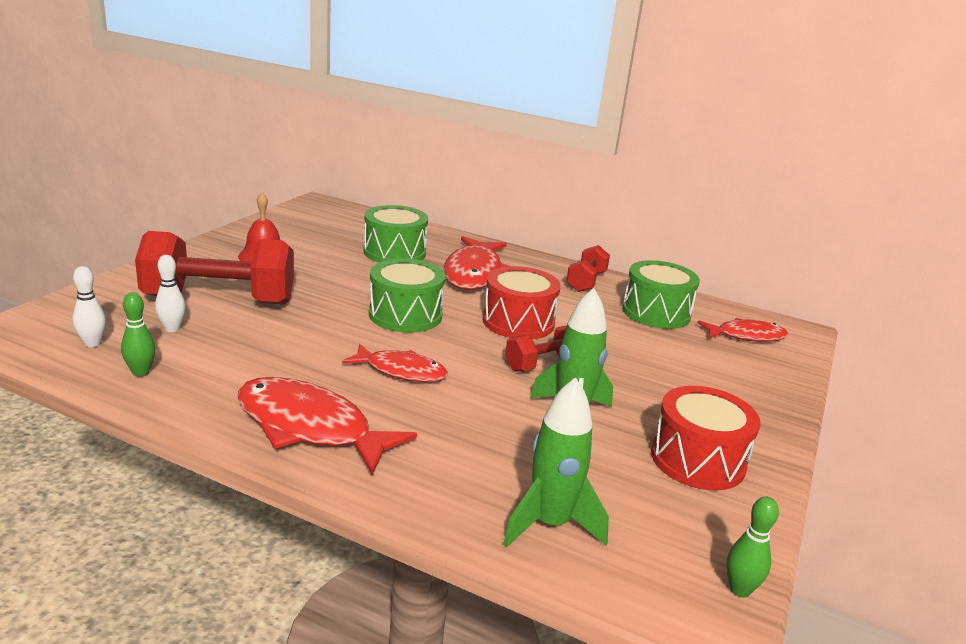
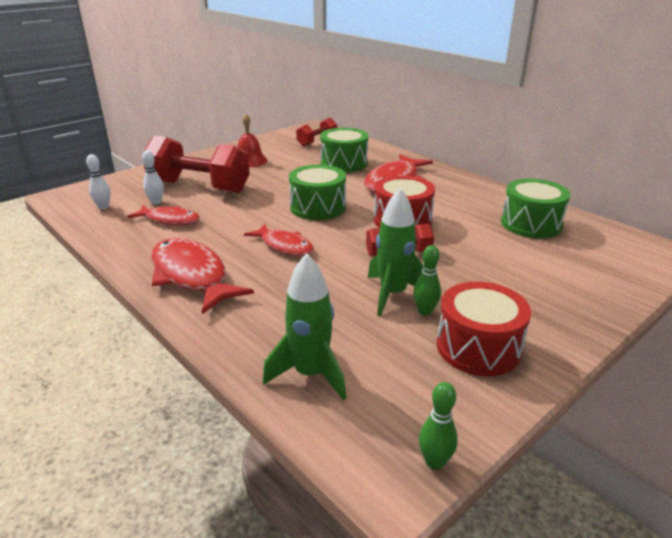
camera: 25 degrees right, 5 degrees up
(141, 372) = (116, 227): green bowling pin -> green bowling pin (425, 311)
(586, 282) = (484, 195): red dumbbell -> red dumbbell (317, 142)
(746, 336) = (607, 251): red fish -> red fish (169, 220)

